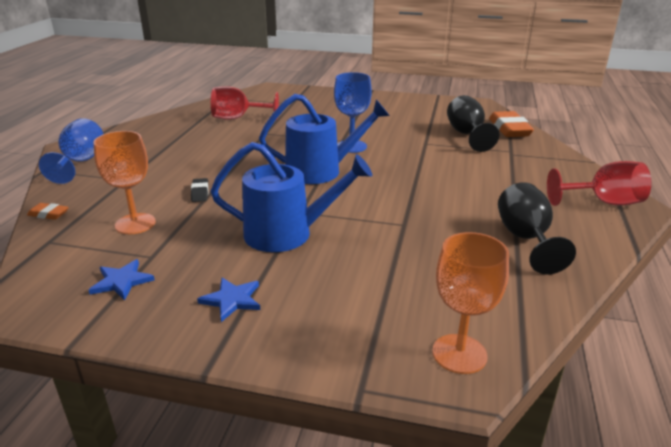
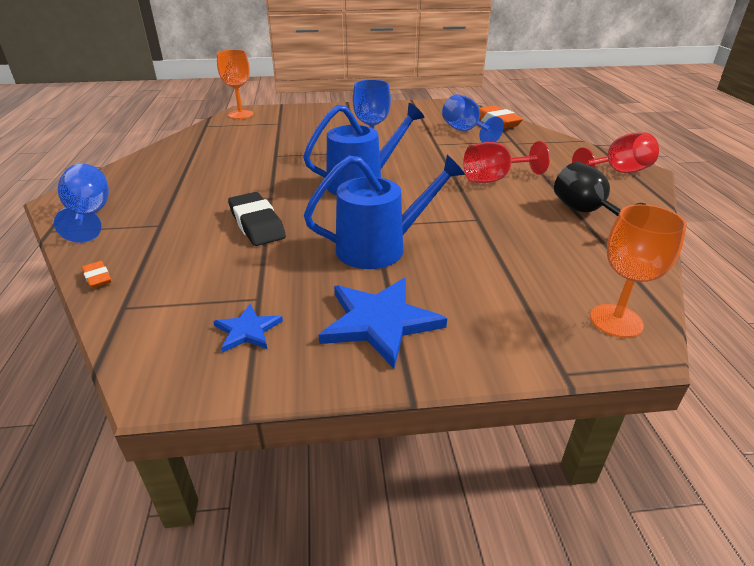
camera: 20 degrees left, 5 degrees up
(48, 214) = (98, 278): orange eraser -> orange eraser turned 60 degrees clockwise
(135, 224) = (211, 268): orange goblet -> orange goblet (240, 115)
(200, 193) = (257, 224): black eraser -> black eraser, size x2.02
(232, 300) = (379, 322): blue star -> blue star, size x1.87
(238, 118) = (234, 144): red goblet -> red goblet (494, 179)
(467, 135) = (465, 132): black goblet -> blue goblet

